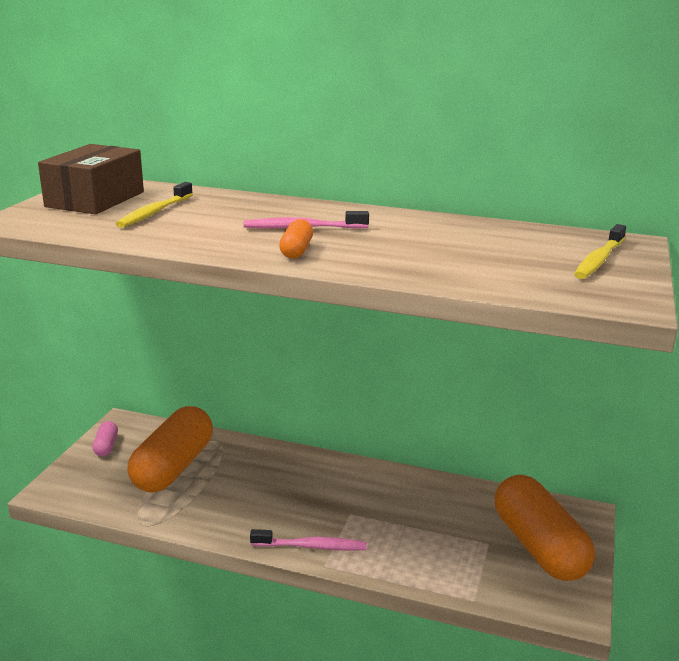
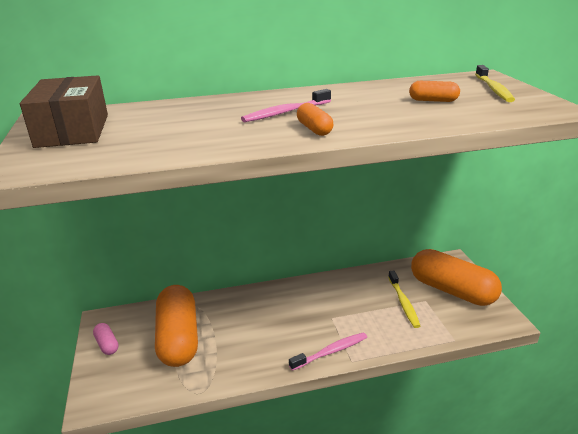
camera: 30 degrees left, 5 degrees up
(155, 212) = (148, 128): yellow toothbrush -> yellow toothbrush (403, 303)
(489, 254) = (433, 100): none -> orange capsule

